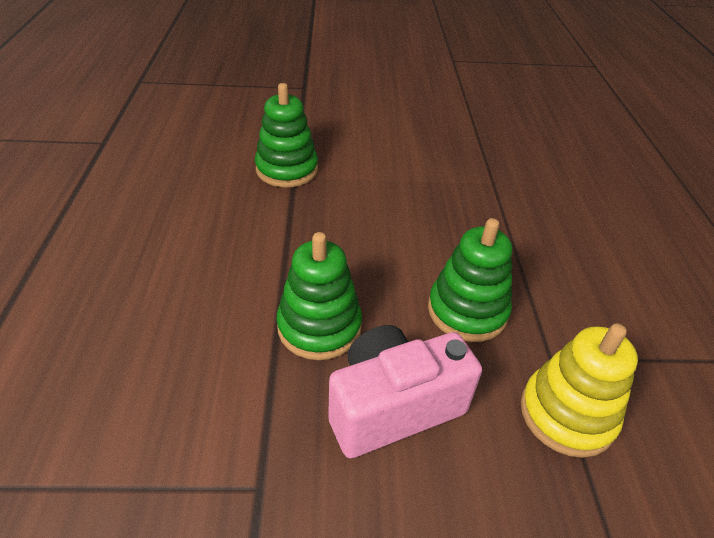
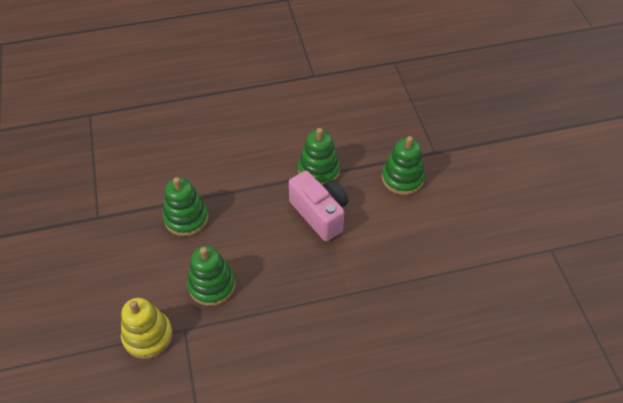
camera: 80 degrees right, 10 degrees up
(332, 113) = (402, 178): none -> green stacking toy
(393, 407) = (142, 258): pink camera -> pink camera (320, 214)

